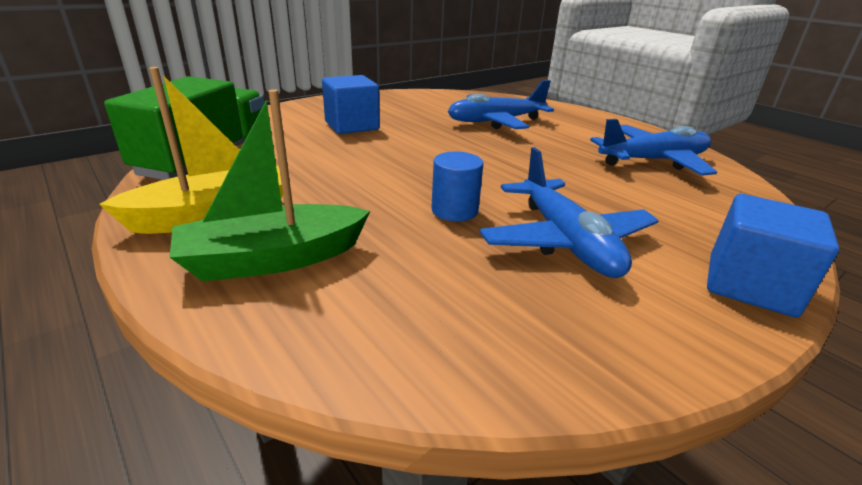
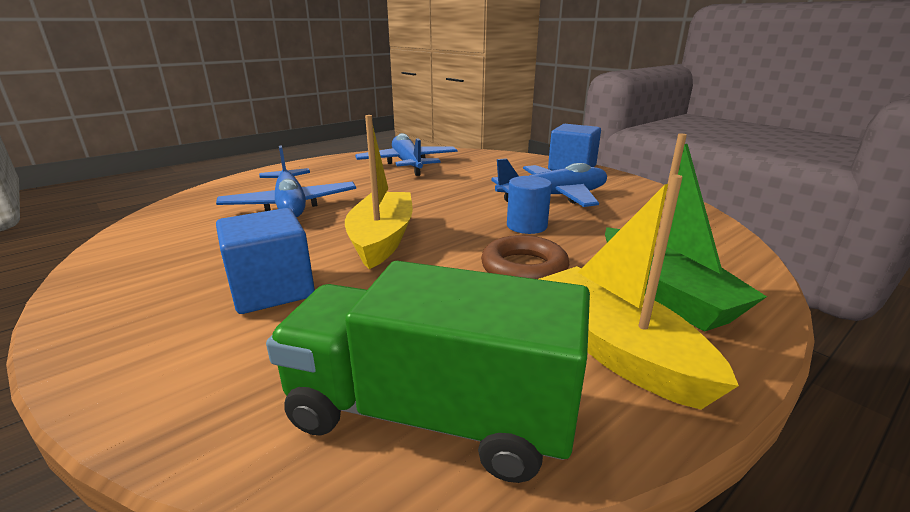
camera: 90 degrees left, 5 degrees down
(354, 198) = (524, 268): none -> brown ring
(423, 150) = (382, 239): none -> yellow boat

